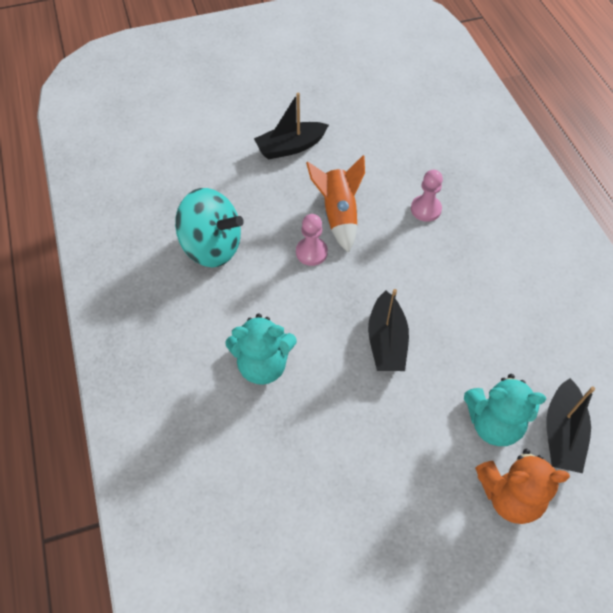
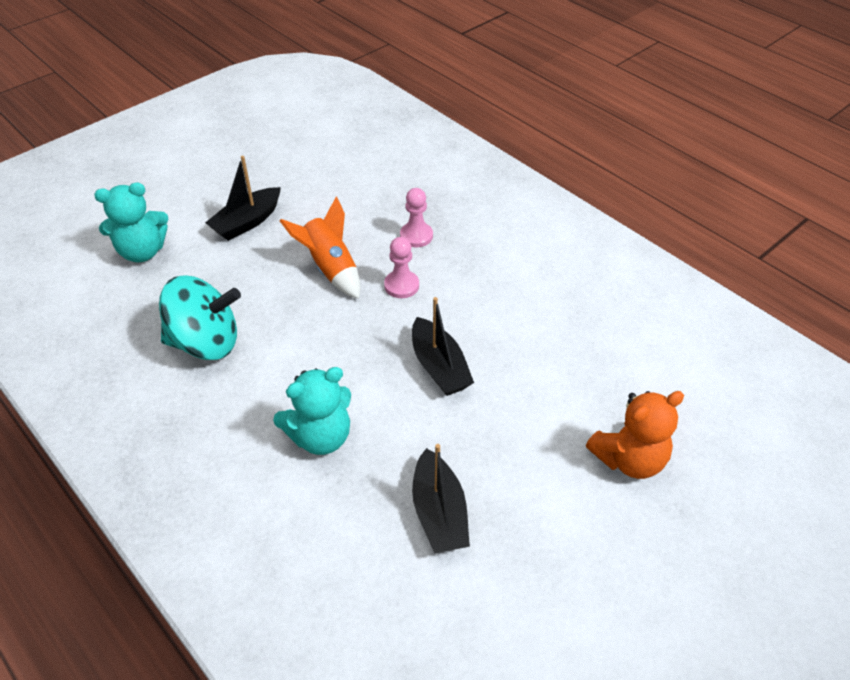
camera: 25 degrees left, 10 degrees down
(311, 252) = (319, 312): pink pawn -> pink pawn (401, 285)
(493, 423) = (580, 401): turquoise teddy bear -> turquoise teddy bear (142, 252)
(562, 433) = (646, 386): black boat -> black boat (439, 513)

